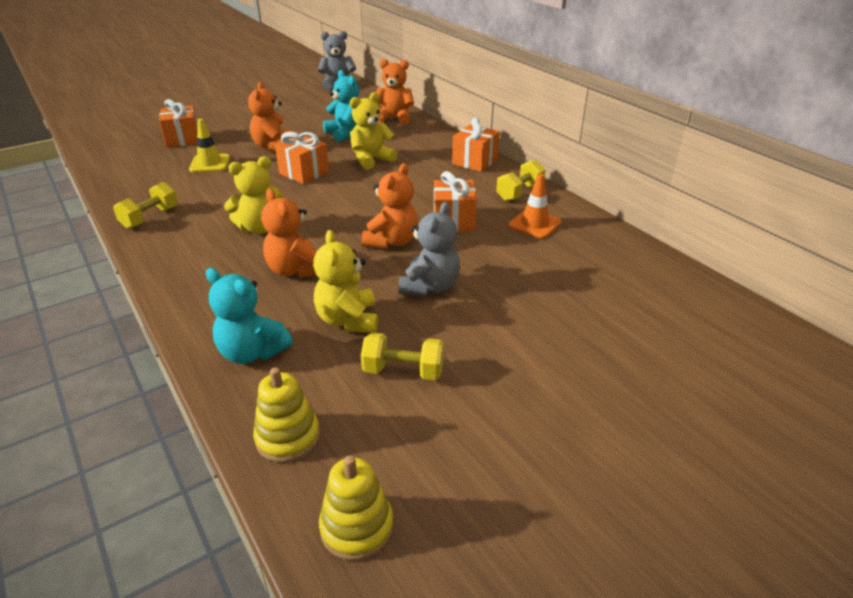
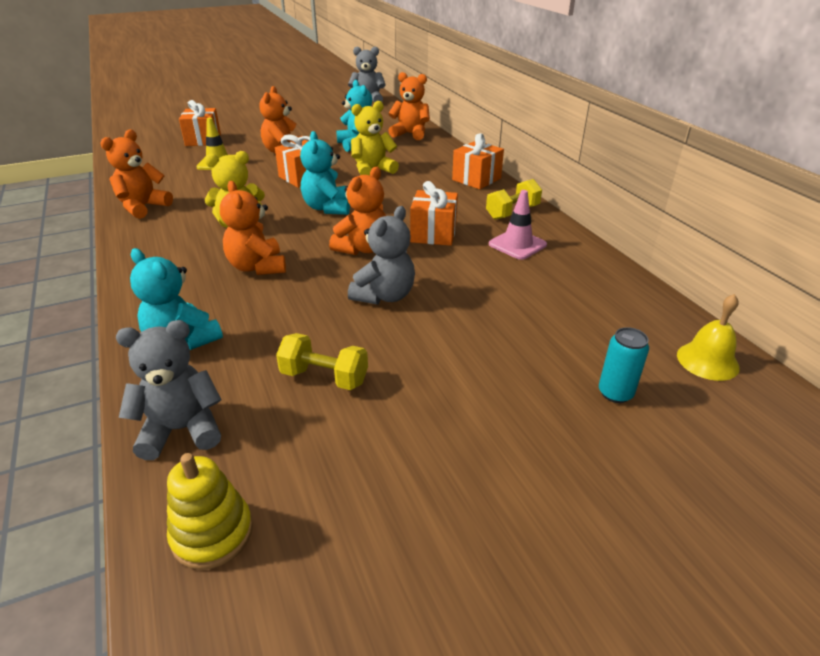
camera: 10 degrees right, 0 degrees up
(150, 218) = (143, 207): yellow dumbbell -> orange teddy bear
(288, 437) = (182, 429): yellow stacking toy -> grey teddy bear
(341, 203) = (327, 208): none -> turquoise teddy bear
(348, 320) = (289, 320): yellow teddy bear -> none
(534, 224) = (517, 244): orange traffic cone -> pink traffic cone
(663, 354) = (615, 393): none -> turquoise can
(730, 316) = (707, 361): none -> yellow bell

